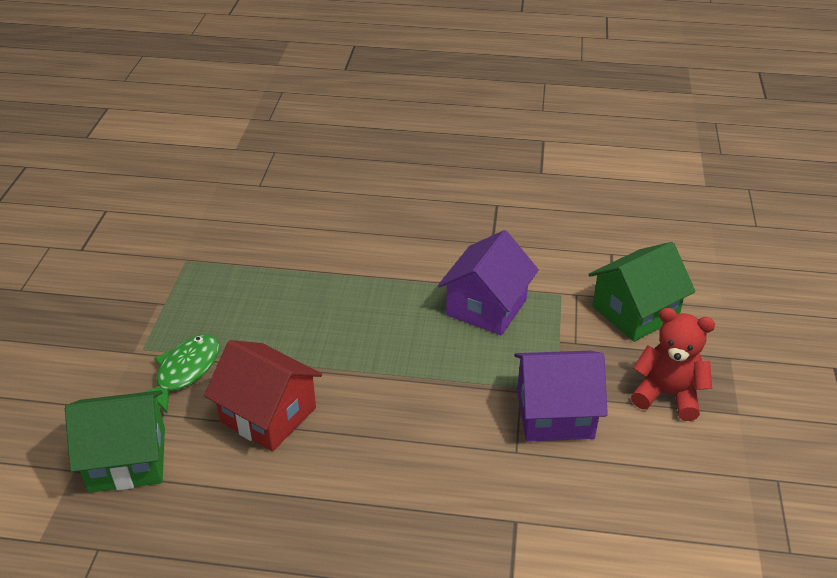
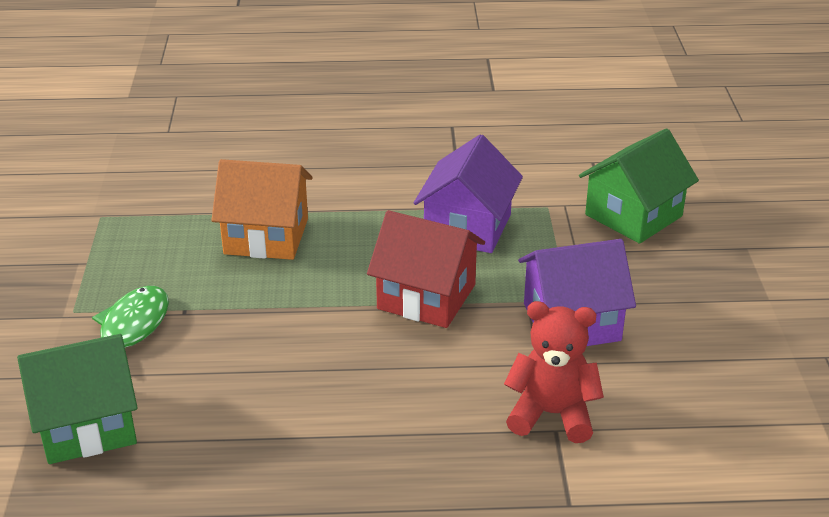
camera: 10 degrees left, 5 degrees down
(268, 415) = (244, 360): red house -> red house (426, 297)
(315, 296) = (266, 236): none -> orange house
(667, 394) = (689, 290): red teddy bear -> red teddy bear (551, 414)

